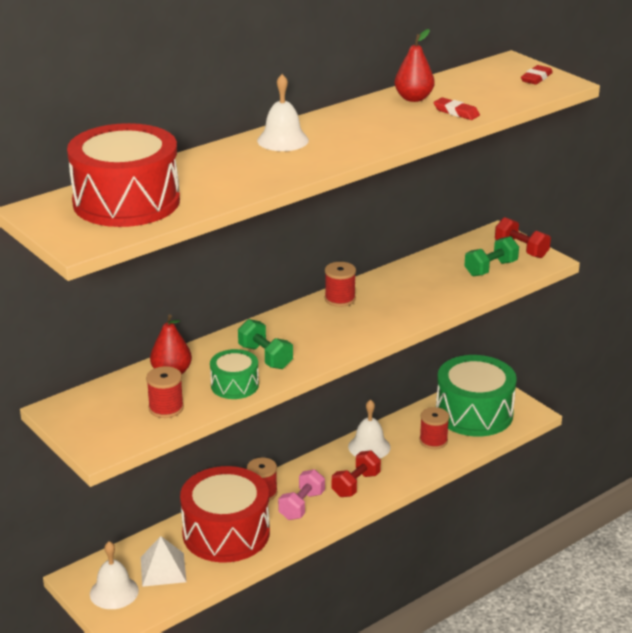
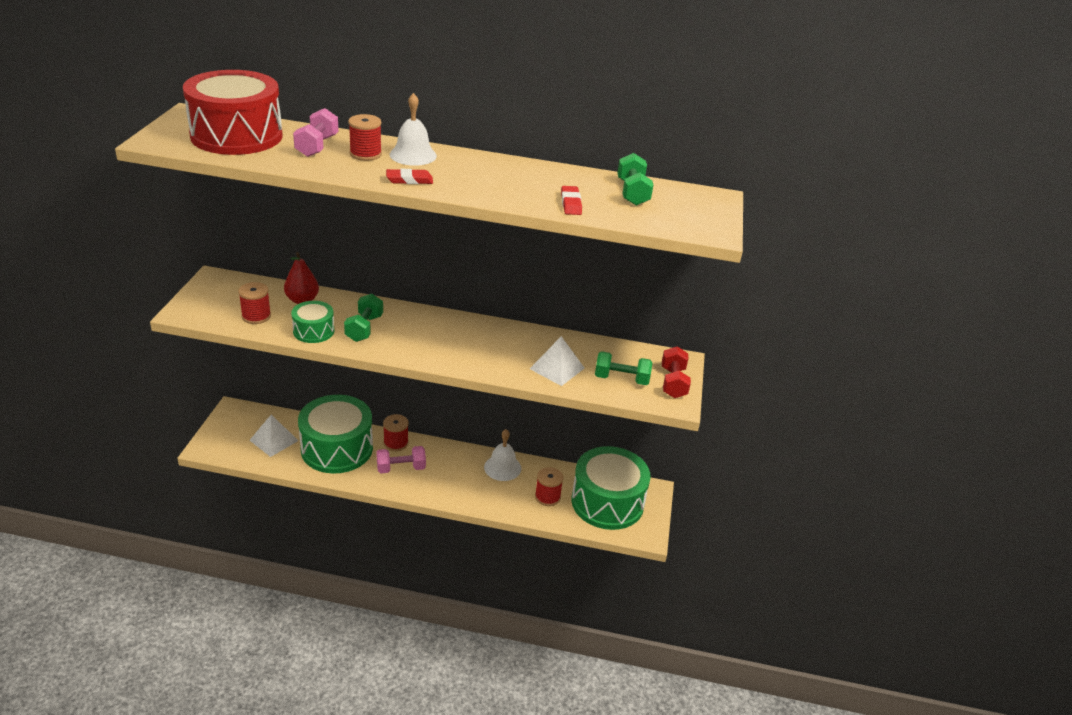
camera: 45 degrees right, 5 degrees up
(114, 592) = (233, 431): white bell -> none
(205, 173) = (317, 146): none -> pink dumbbell
(226, 533) = (337, 448): red drum -> green drum
(340, 299) = (481, 327): red spool -> red spool (365, 154)
(356, 484) = (452, 483): red dumbbell -> none
(413, 98) = (569, 179): red pear -> none
(442, 289) = (557, 368): none -> white pyramid
(466, 85) = (632, 193): none -> green dumbbell
(536, 78) = (701, 217): red eraser -> red eraser (409, 180)

